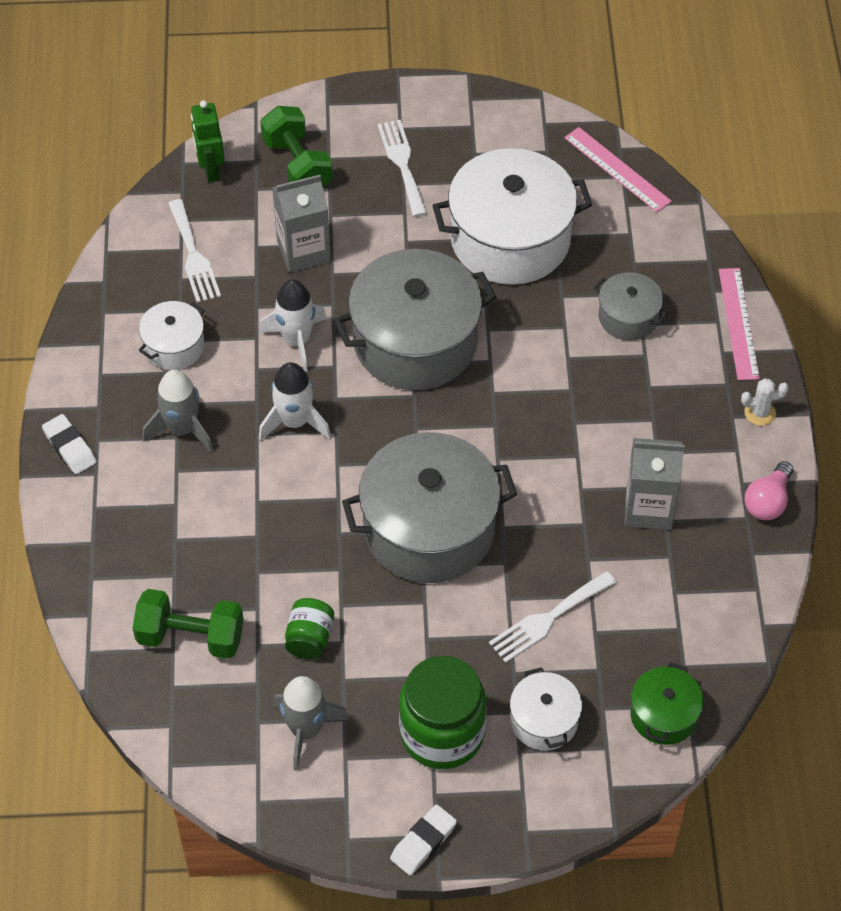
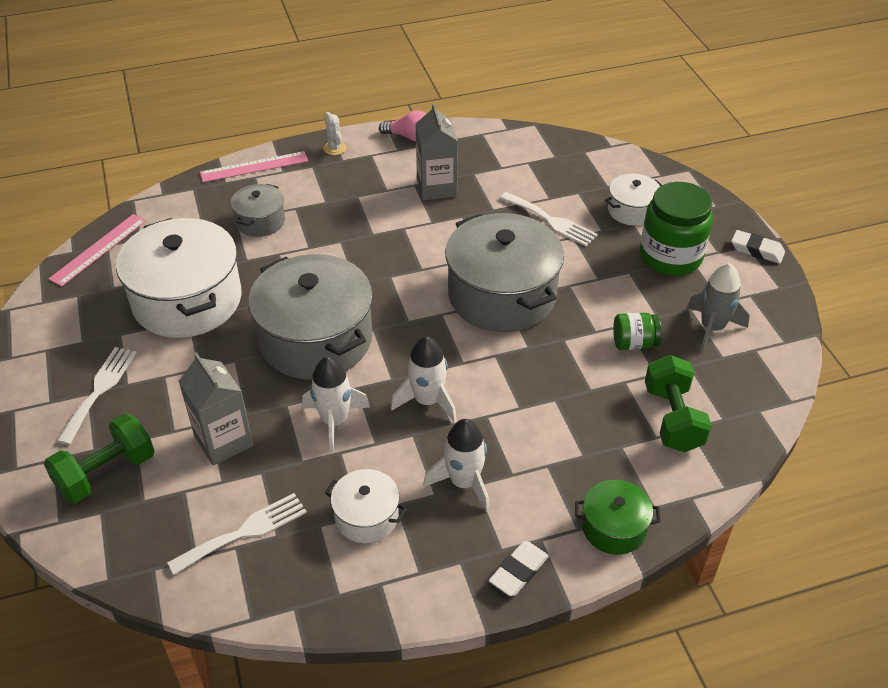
camera: 105 degrees left, 10 degrees down
(182, 429) = (464, 482): grey rocket -> white rocket
(211, 170) = (119, 549): green robot -> none
(402, 164) = (99, 390): white fork -> white fork turned 135 degrees clockwise
(664, 715) = (597, 160): green pot -> green pot (614, 527)

